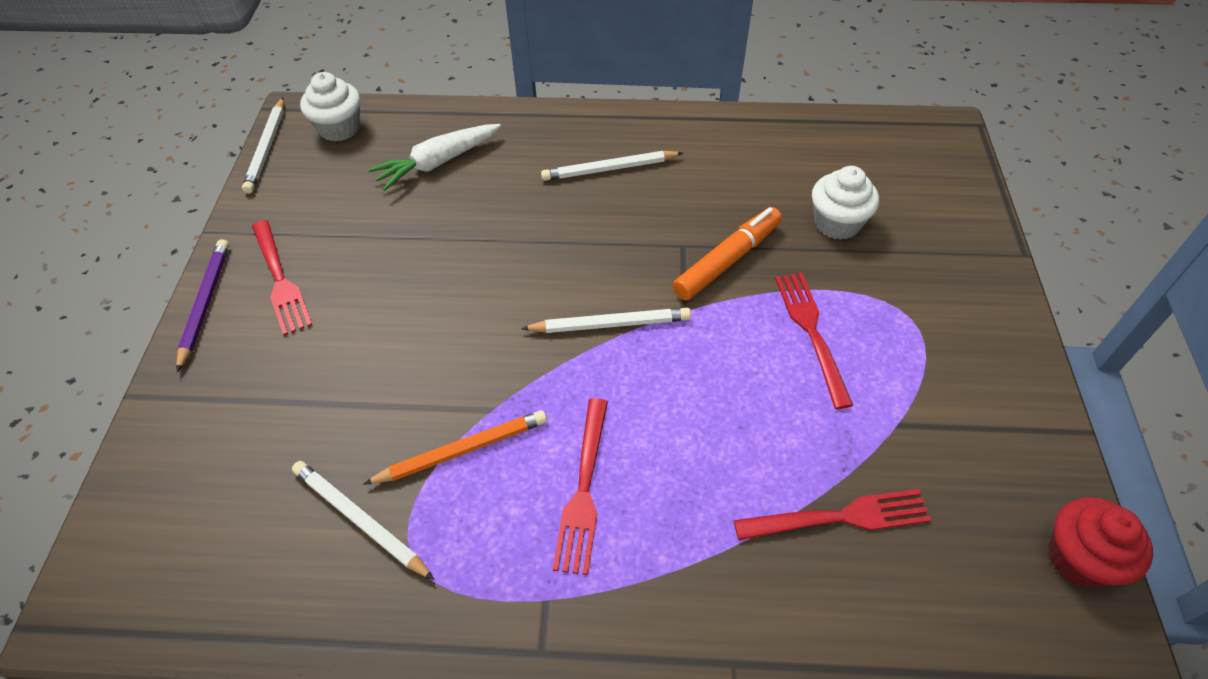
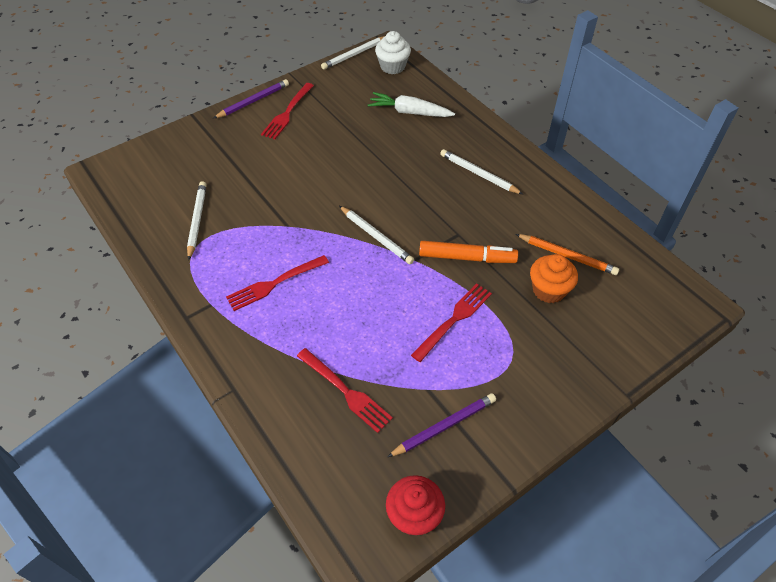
camera: 50 degrees right, 0 degrees up
(462, 450) = (258, 230): orange pencil -> orange pencil (567, 256)
(837, 223) = (548, 290): white cupcake -> orange cupcake
(964, 442) = (444, 426): none -> purple pencil

